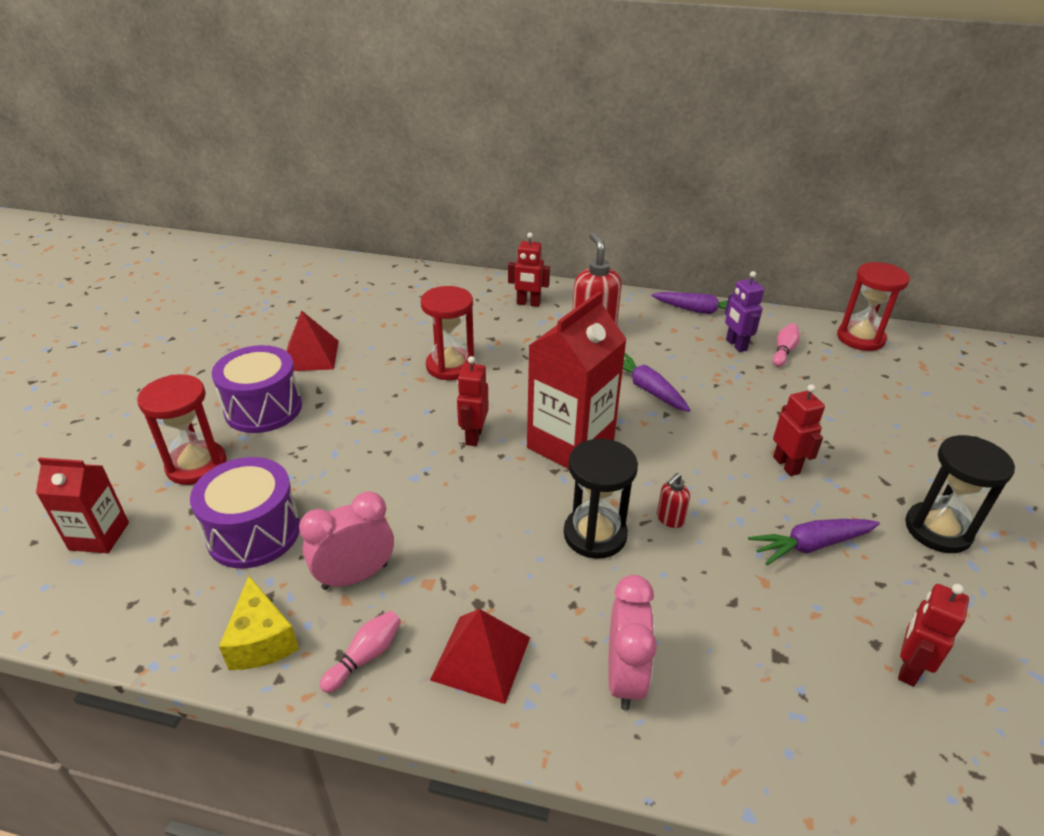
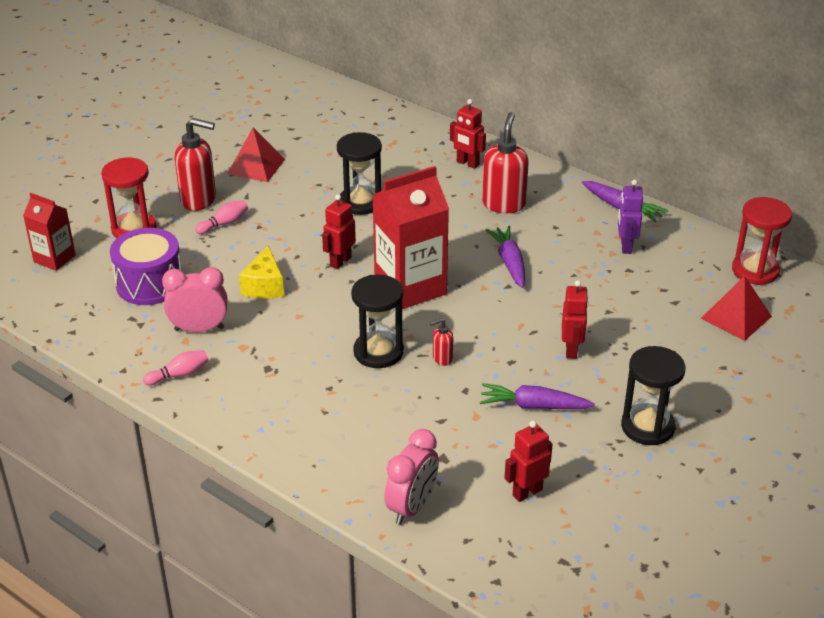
camera: 25 degrees right, 0 degrees up
(261, 640) = (123, 347): yellow cheese -> yellow cheese (264, 286)
(263, 408) = (199, 200): purple drum -> red soap dispenser
(450, 366) = (360, 202): red hourglass -> black hourglass
(481, 658) = (248, 397): red pyramid -> red pyramid (736, 317)
(624, 676) = (331, 435): pink clock -> pink clock (412, 507)
(783, 351) = (665, 263): pink bowling pin -> pink bowling pin (224, 223)

